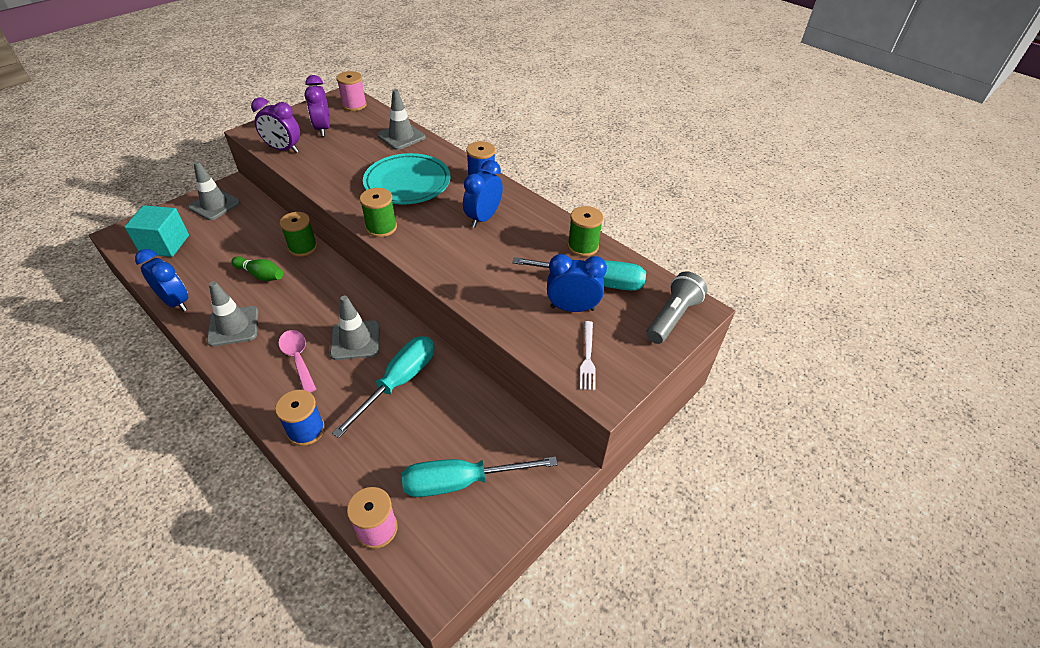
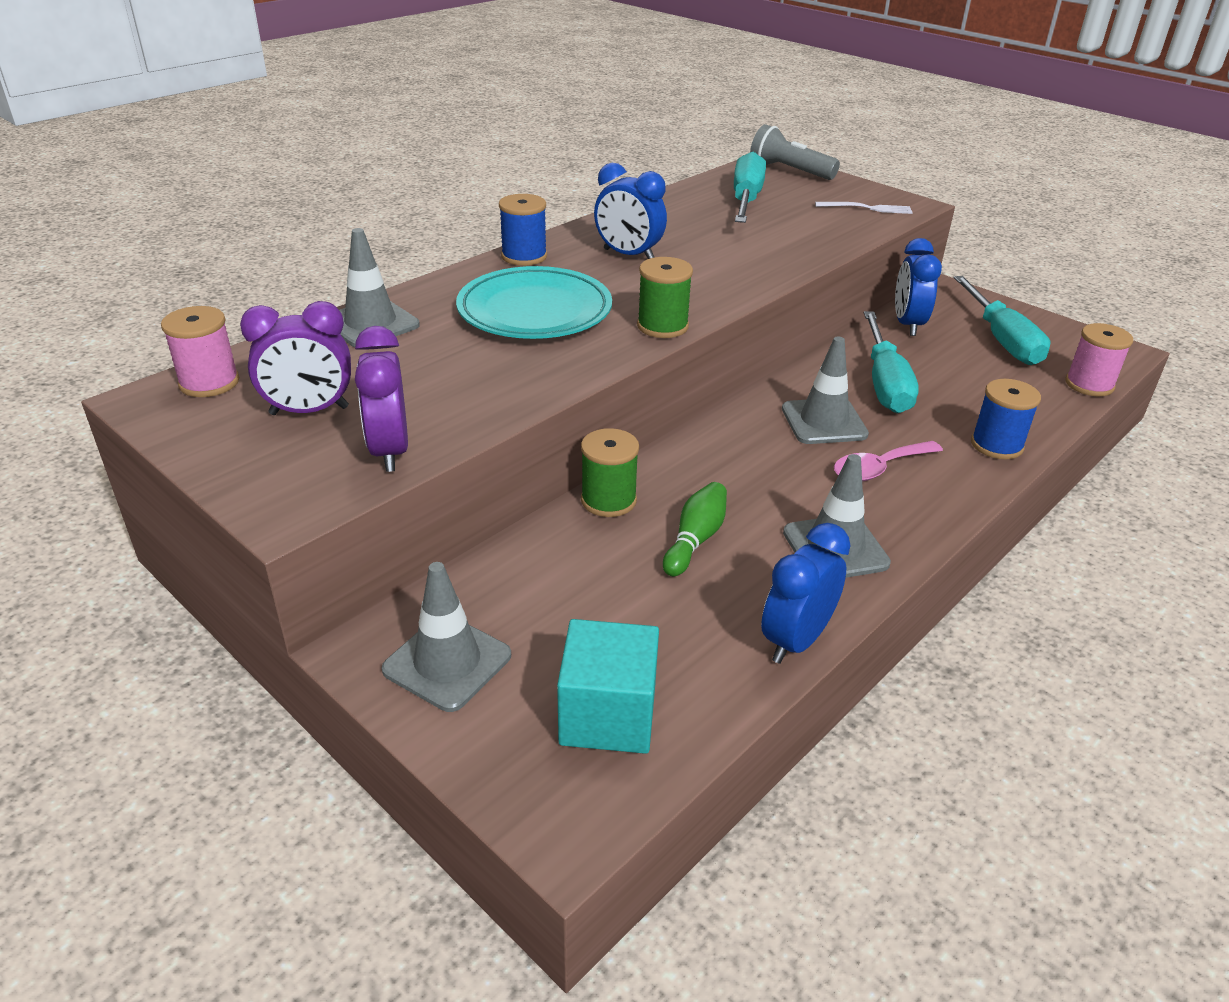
camera: 90 degrees left, 10 degrees down
(283, 149) = (389, 451): purple clock -> purple clock turned 150 degrees clockwise
(398, 382) = (885, 383): turquoise screwdriver -> turquoise screwdriver turned 120 degrees counterclockwise
(572, 308) = (795, 211): blue clock -> blue clock (907, 325)
(583, 246) = (680, 202): green spool -> none

